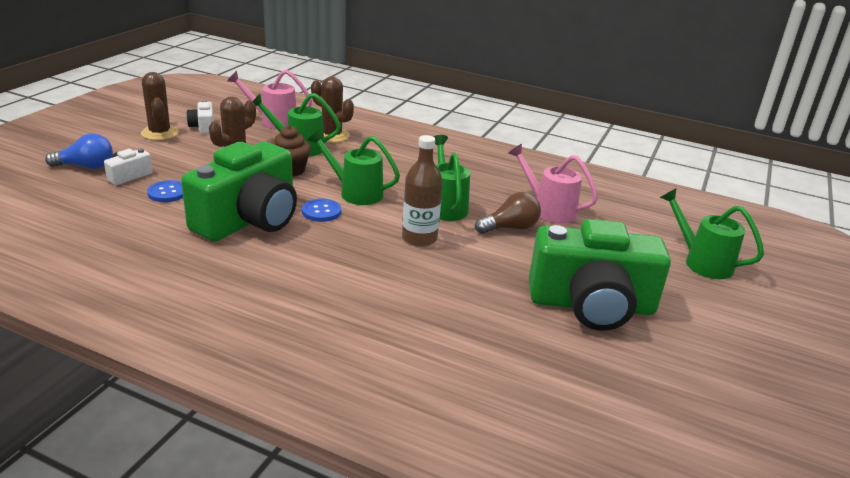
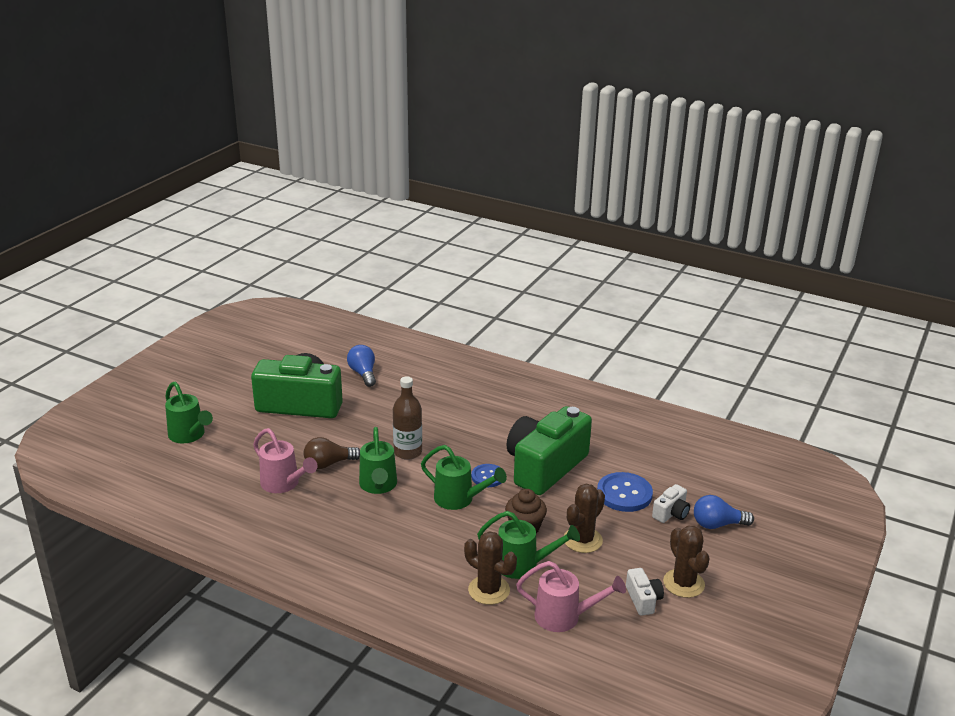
camera: 175 degrees left, 0 degrees up
(168, 193) = (624, 494): blue button -> blue button, size x1.62
(522, 362) = (363, 374): none -> blue light bulb

